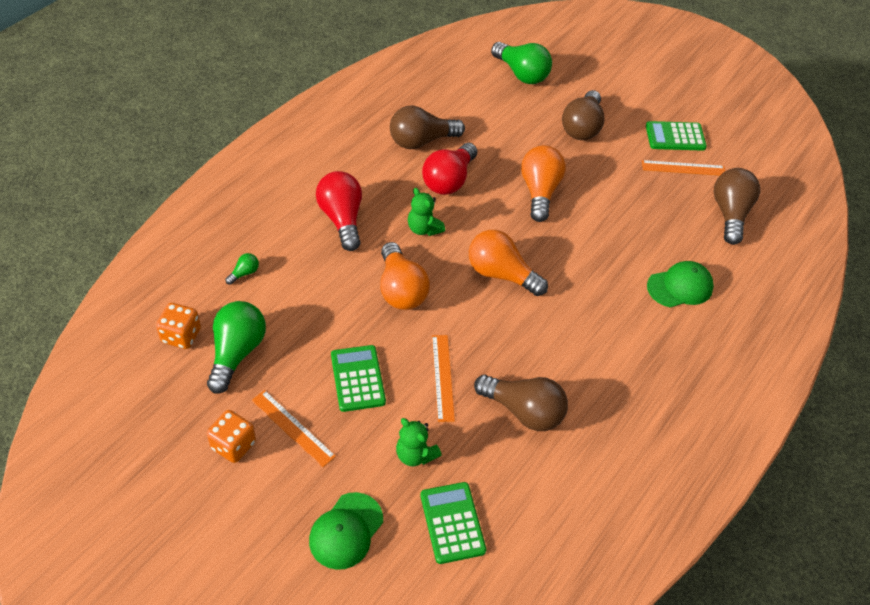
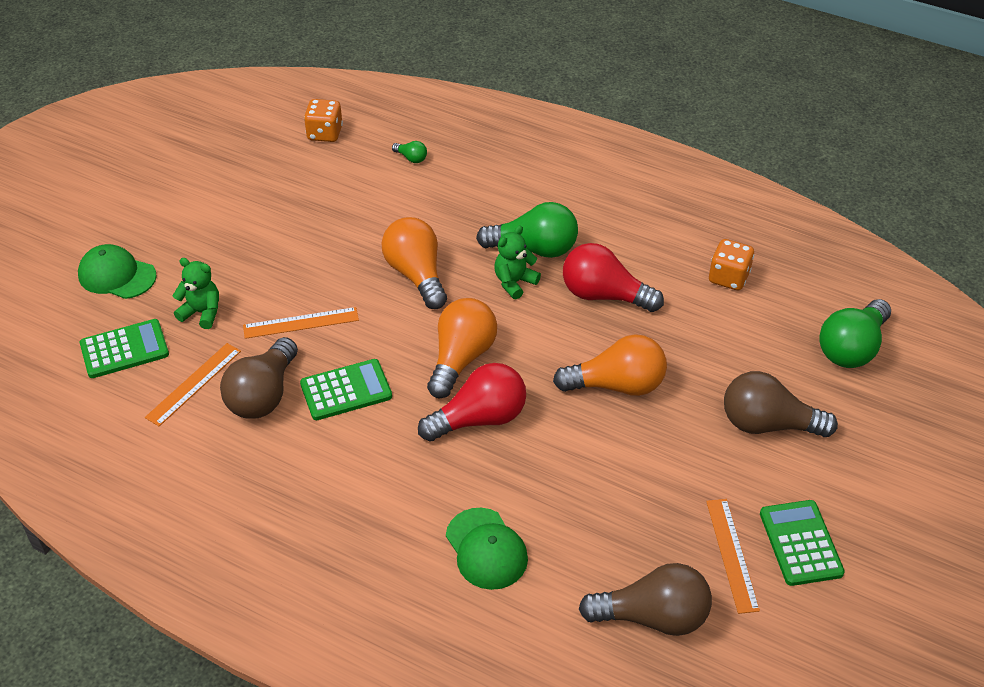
camera: 85 degrees right, 5 degrees down
(233, 445) = (205, 189): orange dice -> orange dice (728, 278)
(237, 352) = (310, 171): green light bulb -> green light bulb (534, 249)
(293, 427) = (227, 223): orange ruler -> orange ruler (194, 384)
(342, 219) = (508, 214): red light bulb -> red light bulb (479, 419)
(358, 378) = (290, 258): green calculator -> green calculator (346, 390)
(400, 289) = (416, 275): orange light bulb -> orange light bulb turned 90 degrees clockwise
(415, 454) = (202, 313): green teddy bear -> green teddy bear turned 75 degrees clockwise
(421, 141) = (664, 262): brown light bulb -> none

